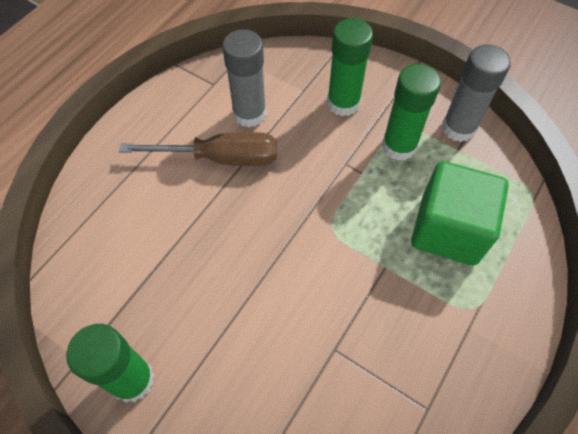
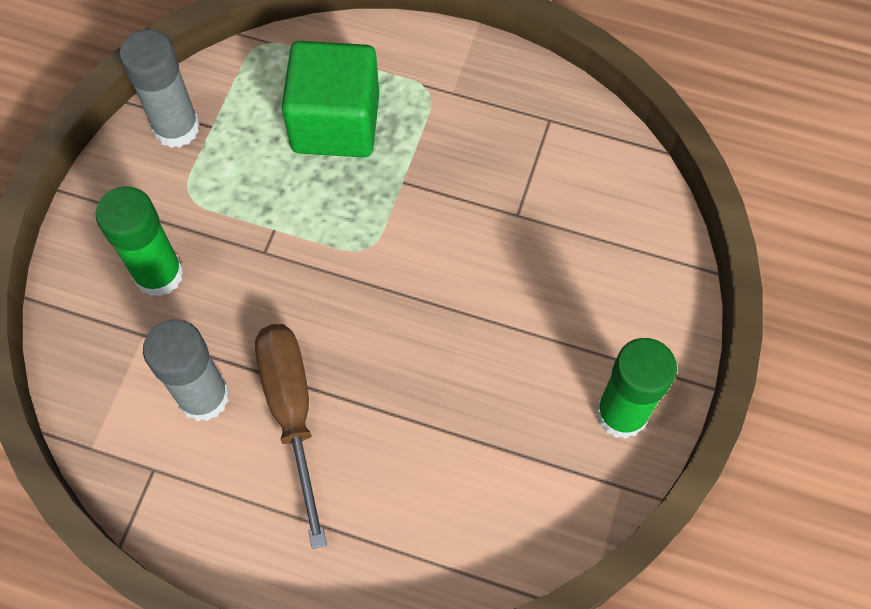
camera: 105 degrees left, 5 degrees up
(399, 146) = (222, 192): green glue stick -> none

